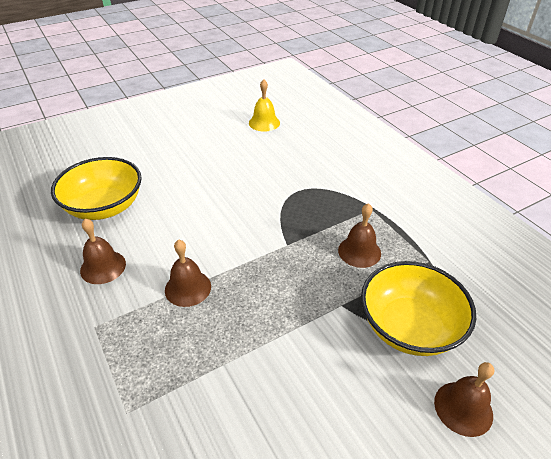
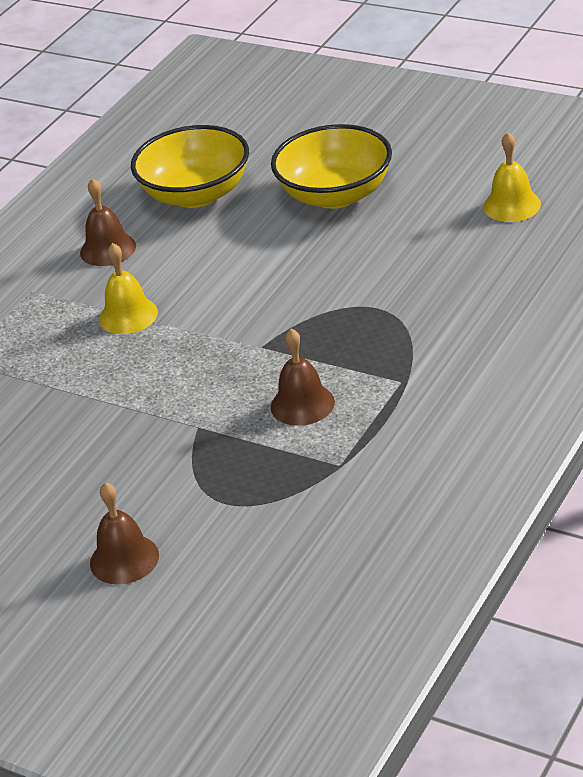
camera: 65 degrees right, 5 degrees down
(188, 288) = (128, 315): brown bell -> yellow bell
(409, 327) = (207, 486): yellow bowl -> yellow bowl (335, 195)

